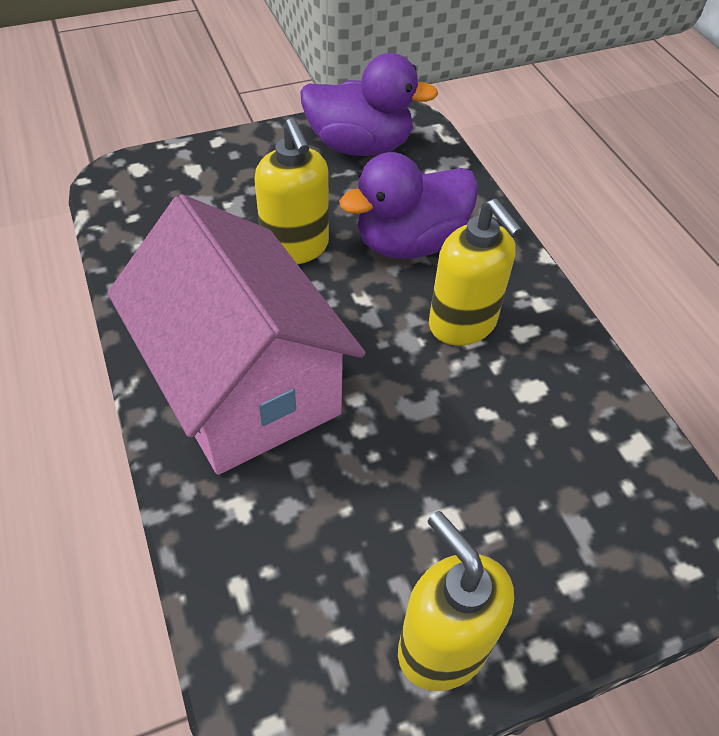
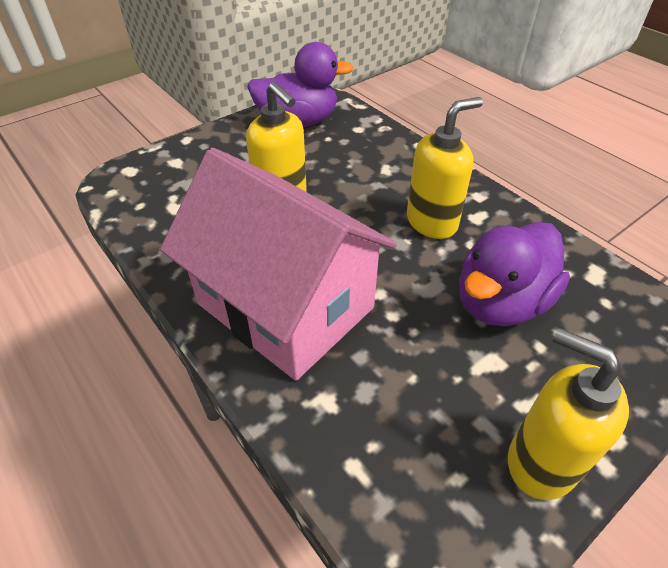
camera: 15 degrees left, 5 degrees down
(410, 243) = (366, 177): purple duck -> purple duck (500, 302)
(463, 324) = (432, 222): yellow soap dispenser -> yellow soap dispenser turned 75 degrees counterclockwise

